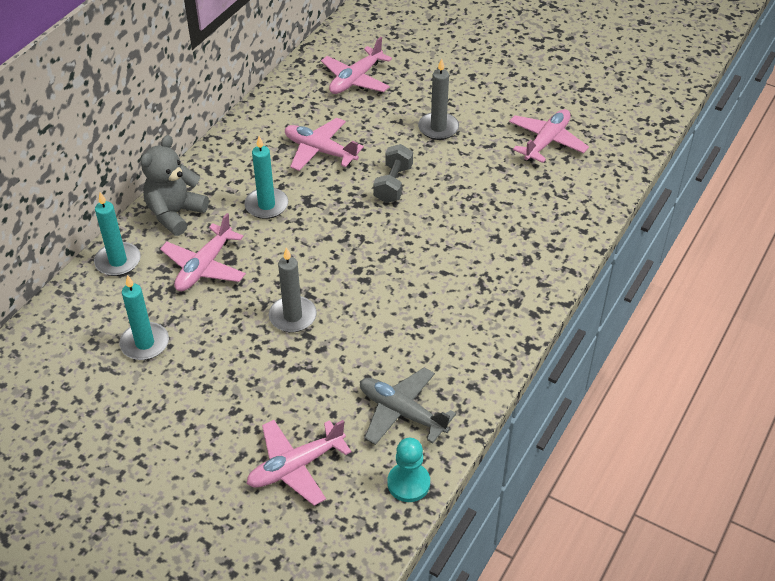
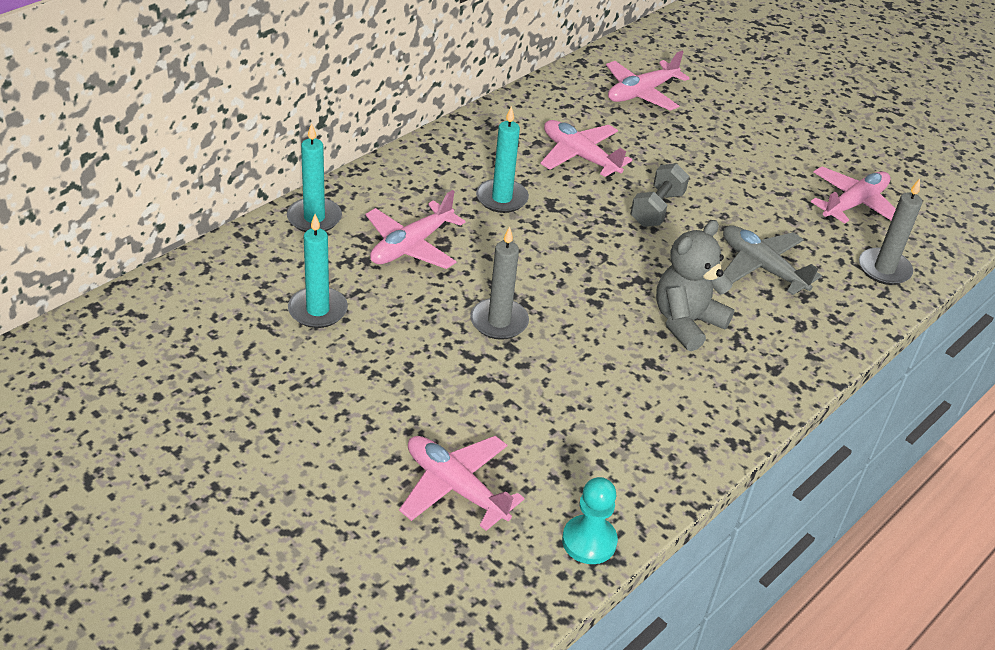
camera: 10 degrees right, 5 degrees down
(175, 214) = (394, 184): grey teddy bear -> grey teddy bear (686, 322)
(296, 467) = (455, 487): pink plane -> pink plane turned 60 degrees clockwise
(401, 412) = (602, 458): grey plane -> grey plane (762, 267)
(438, 128) = (726, 162): grey candle -> grey candle (884, 269)

